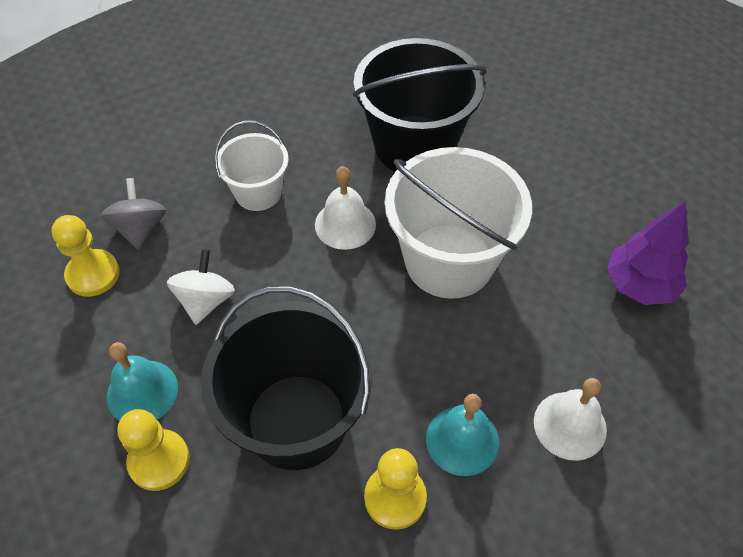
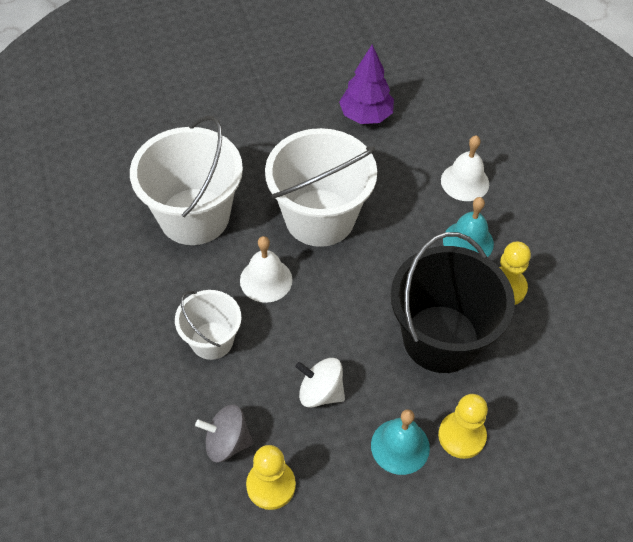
camera: 80 degrees left, 0 degrees up
(414, 145) = (194, 216): black bucket -> white bucket

